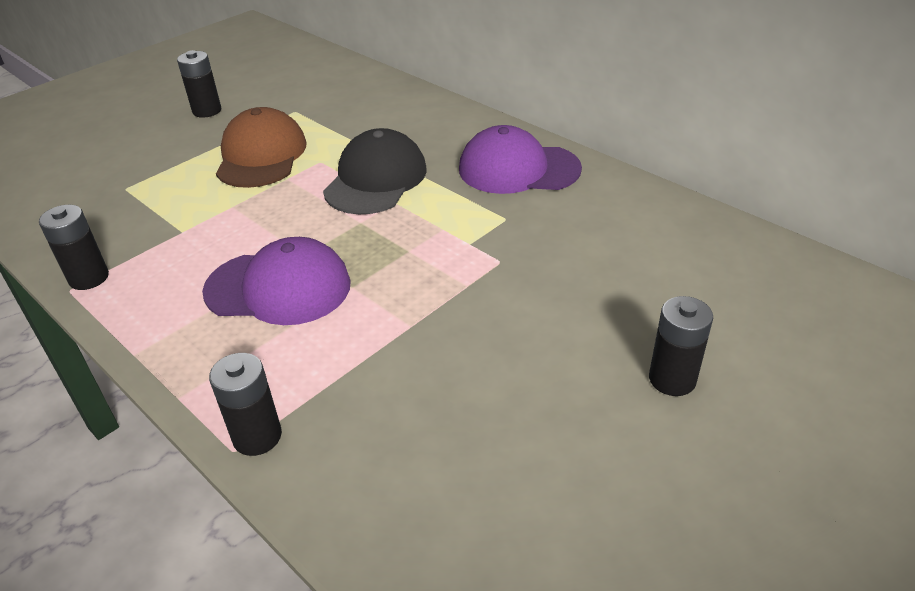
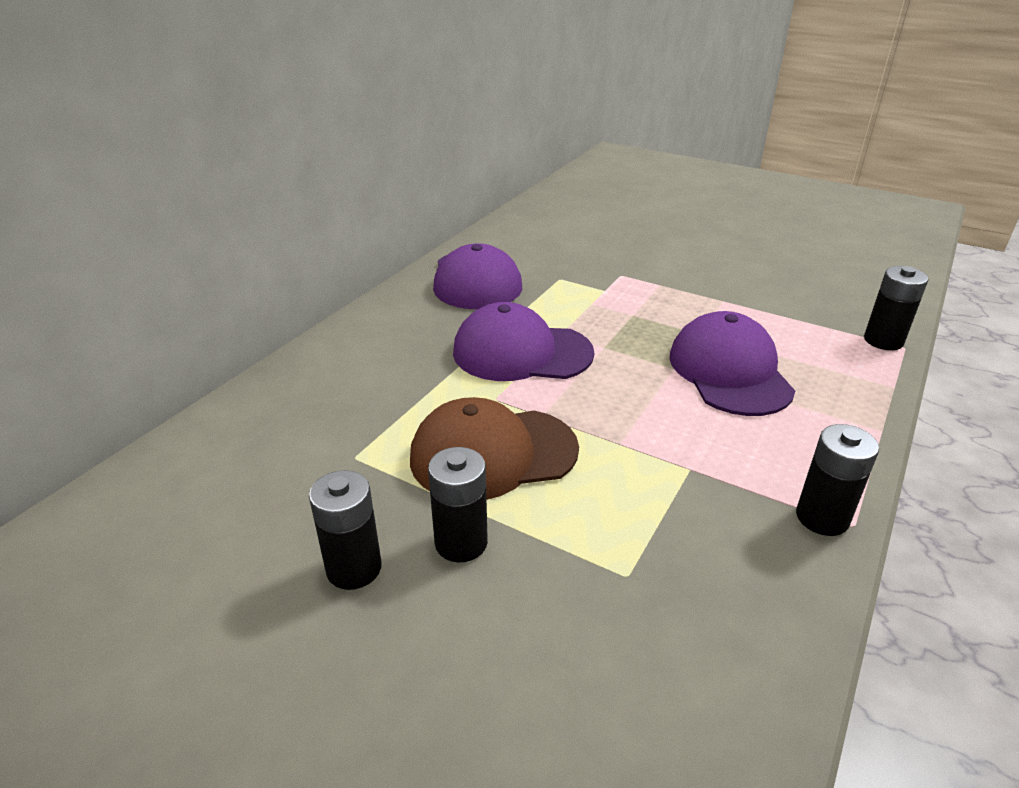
camera: 105 degrees left, 5 degrees down
(376, 179) = (521, 352): black cap -> purple cap
(672, 379) = (697, 218): black battery -> black battery (461, 542)

